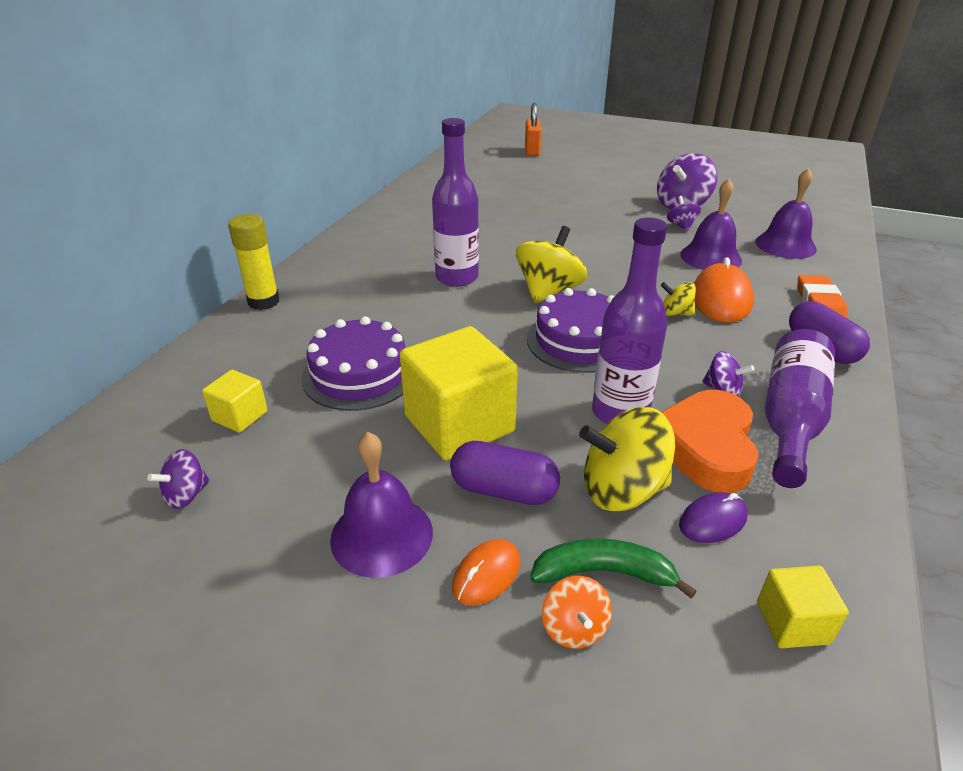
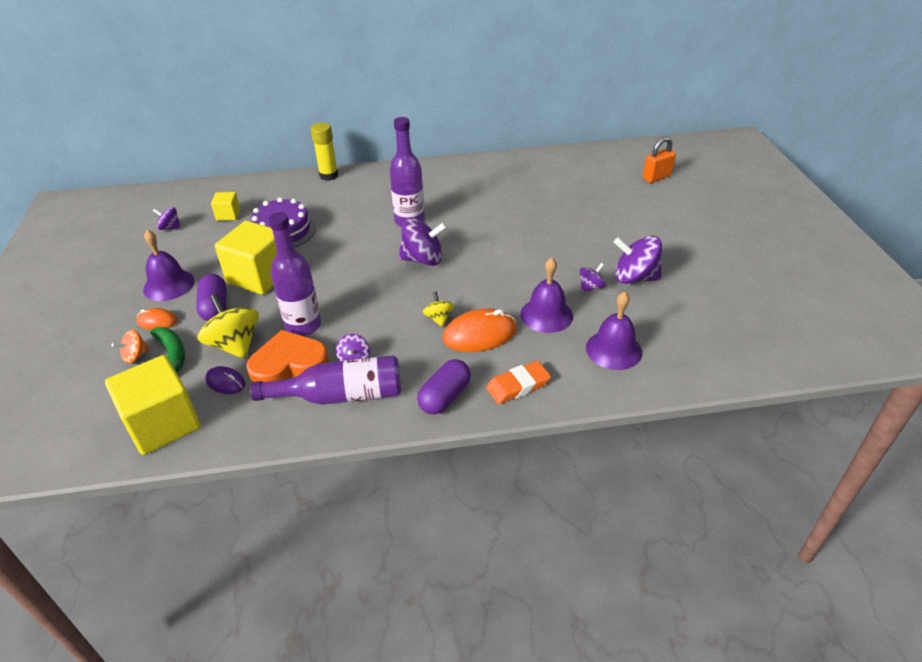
camera: 60 degrees right, 5 degrees up
(549, 291) = (423, 259): yellow spinning top -> purple spinning top
(579, 341) = (370, 289): purple cake -> none
(792, 623) = (163, 424): yellow cube -> yellow cube, size x2.05

